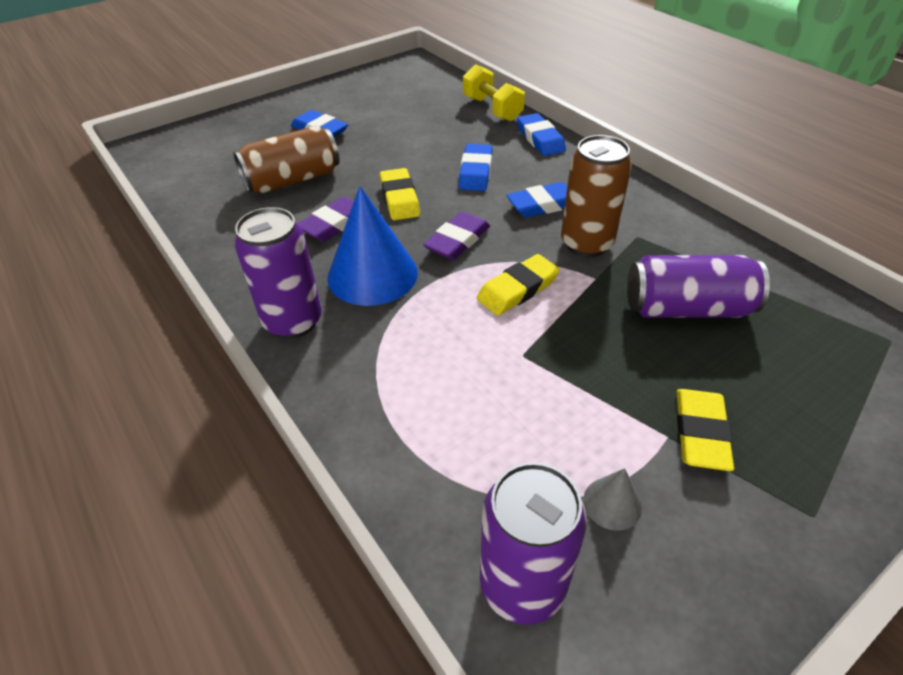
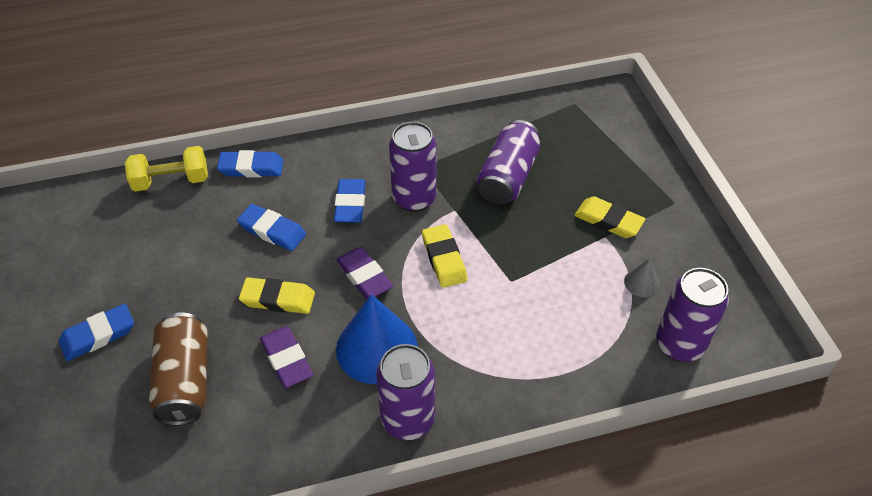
camera: 70 degrees left, 5 degrees up
(586, 243) = (414, 198): brown can -> purple can

